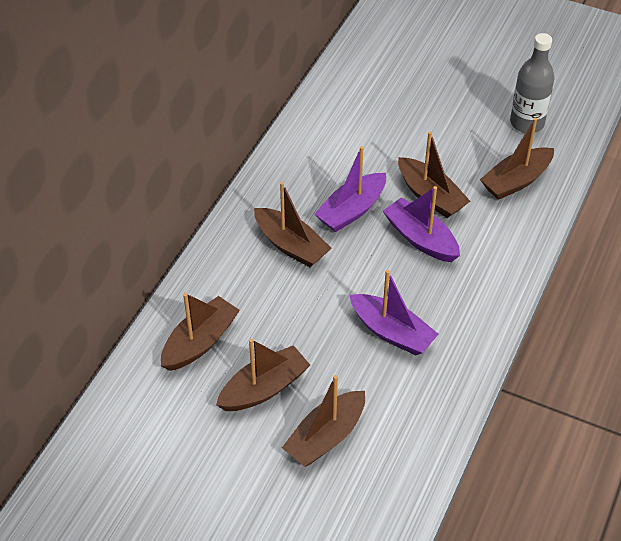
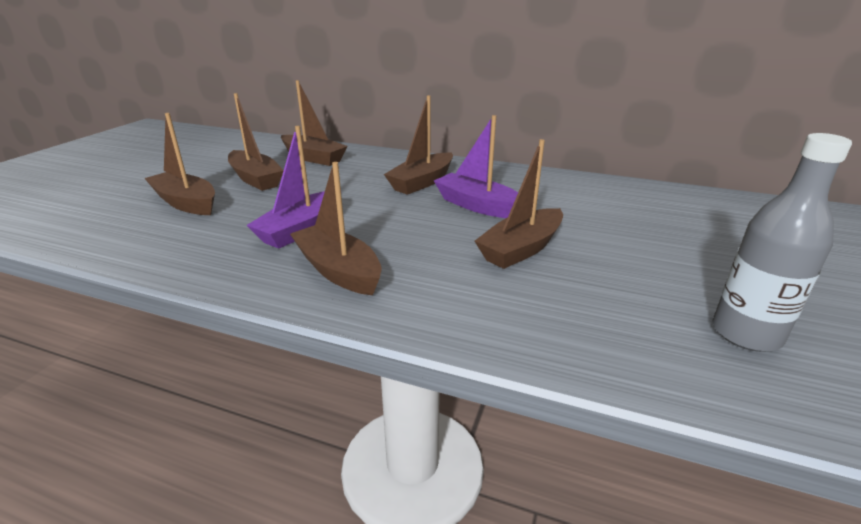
camera: 85 degrees right, 20 degrees down
(420, 239) = (445, 243): purple boat -> none
(516, 181) = (591, 319): brown boat -> brown boat (338, 270)

